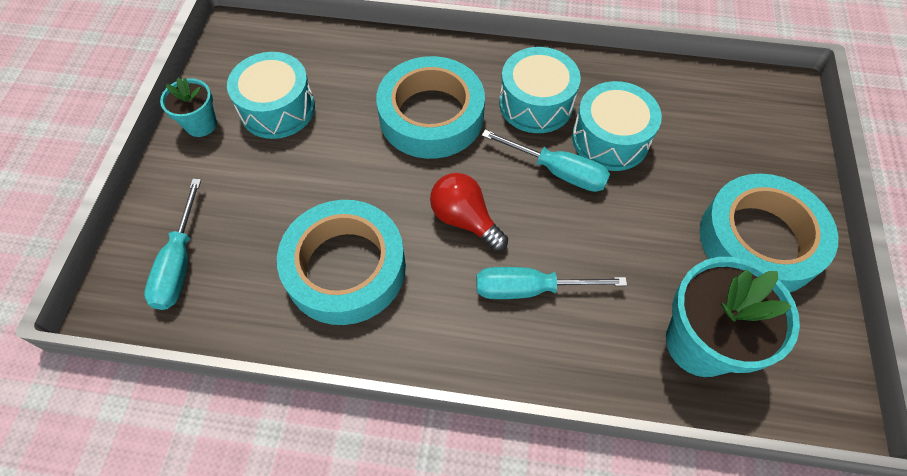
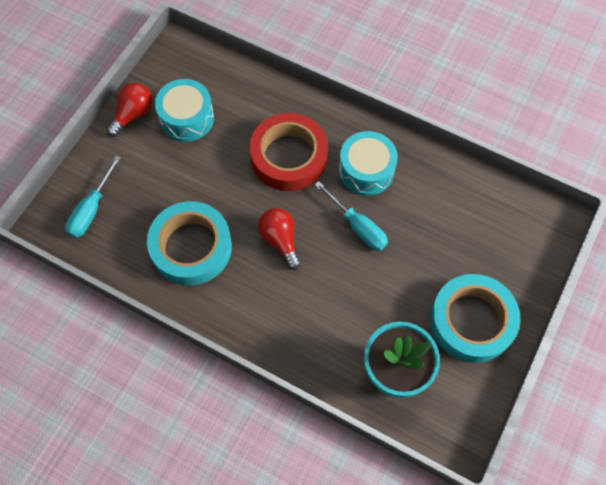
camera: 20 degrees right, 5 degrees up
(201, 124) = (133, 114): turquoise flower pot -> red light bulb
(431, 116) = (289, 157): turquoise tape -> red tape
(529, 289) = (301, 301): turquoise screwdriver -> none
(610, 139) = (406, 215): turquoise drum -> none

